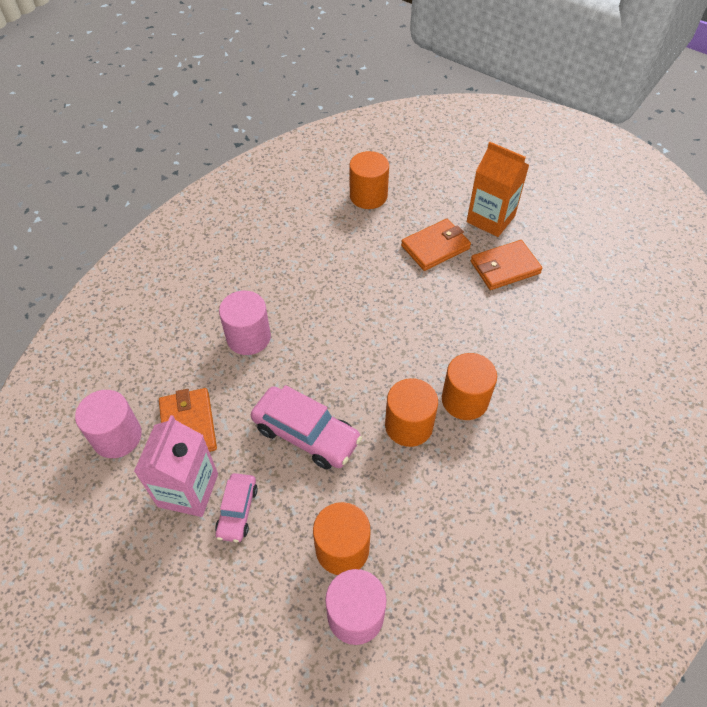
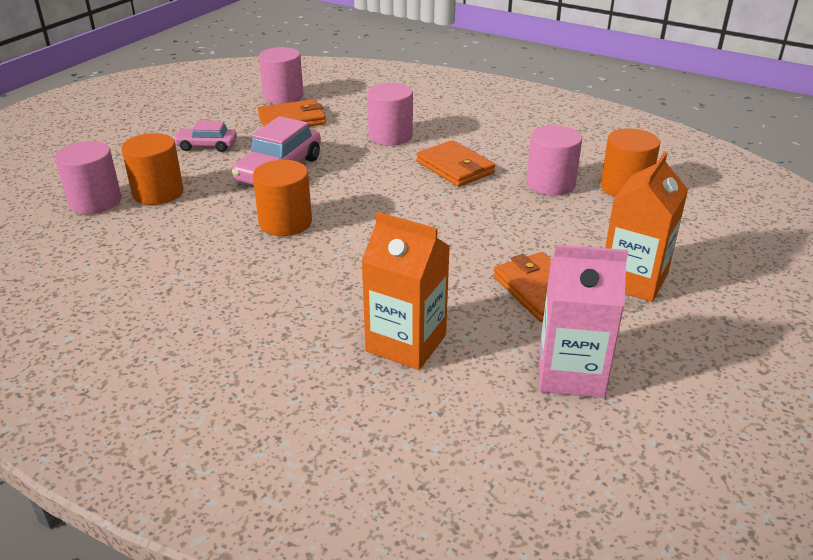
camera: 85 degrees right, 20 degrees down
(188, 490) = (230, 125): pink carton -> pink carton (571, 373)
(358, 237) = (550, 184): none -> pink cylinder
(435, 247) = (556, 235): orange wallet -> orange wallet (455, 167)
(464, 400) = (317, 257): orange cylinder -> none
(569, 347) = (406, 343): none -> orange carton

